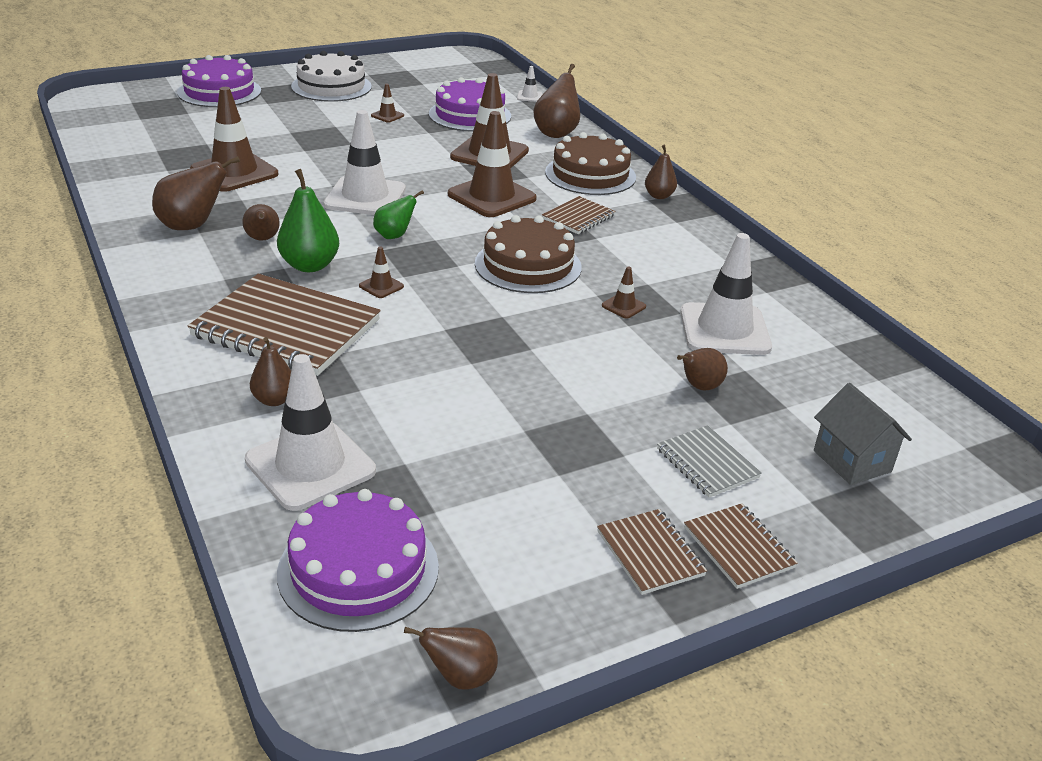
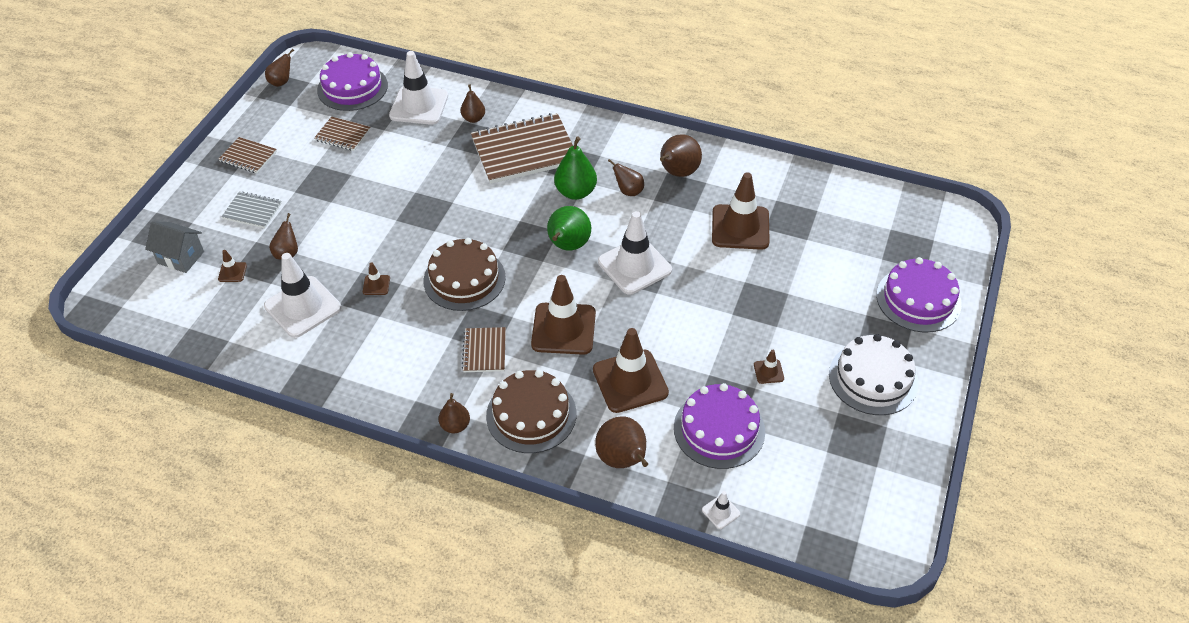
camera: 140 degrees right, 15 degrees up
(381, 286) = (520, 205): brown traffic cone -> brown traffic cone (232, 272)
(394, 236) = (568, 246): green pear -> green pear, size x1.62
(738, 548) = (213, 181): brown notebook -> brown notebook (343, 135)

